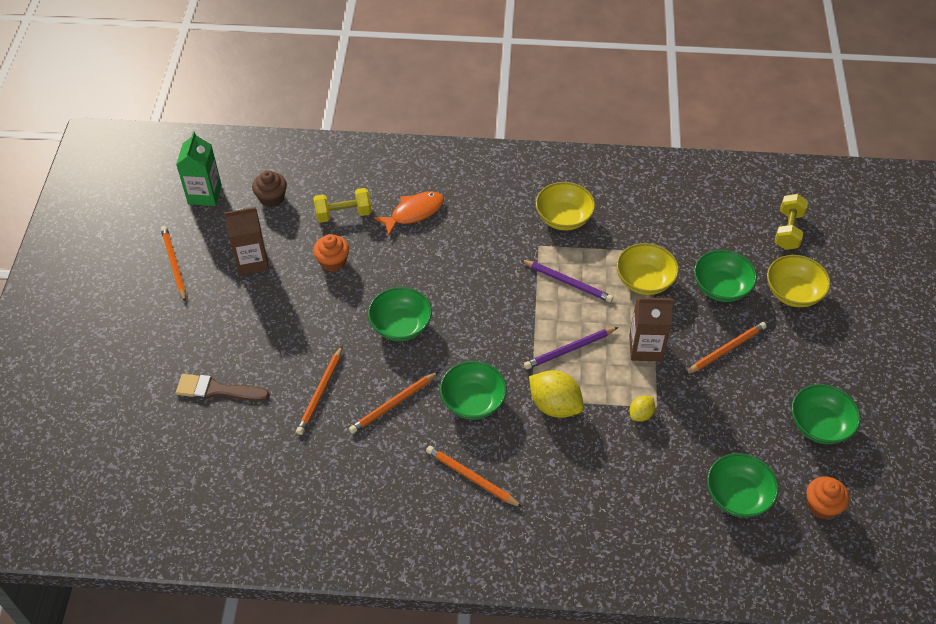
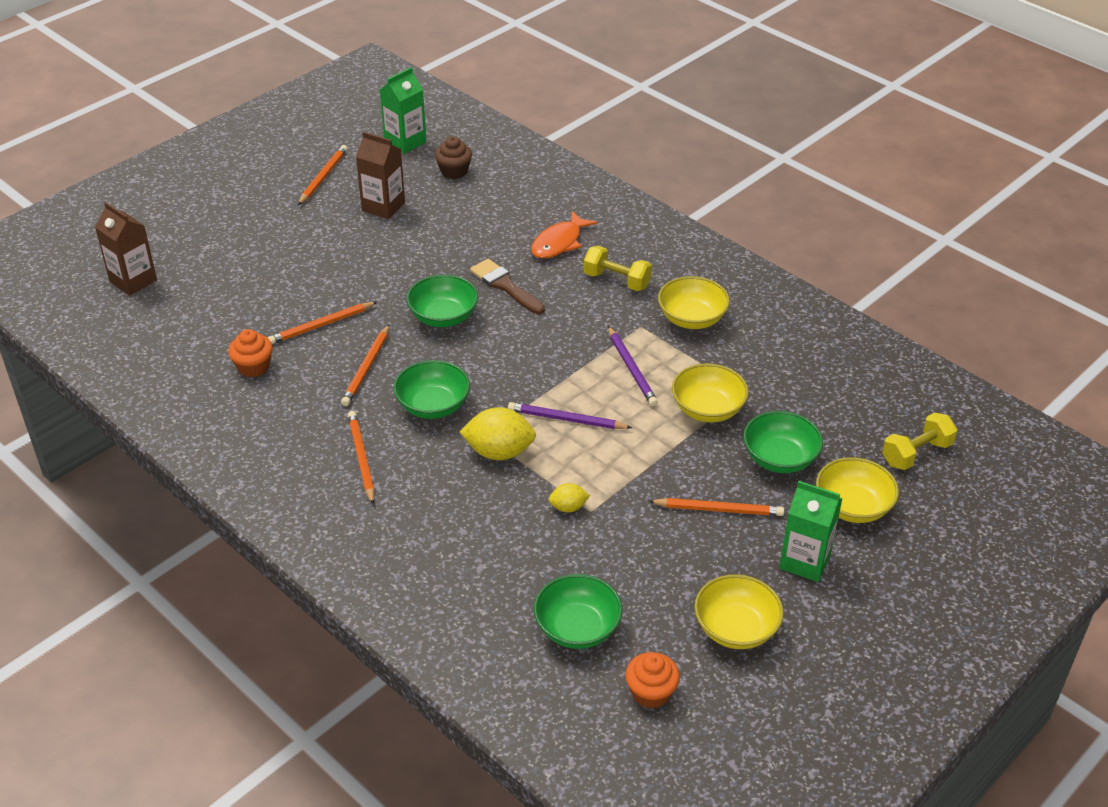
camera: 40 degrees right, 10 degrees down
(217, 390) = (248, 277): brown brush -> brown brush (505, 286)
(333, 262) = (446, 241): orange cupcake -> orange cupcake (253, 367)
(343, 214) = (498, 212): yellow dumbbell -> yellow dumbbell (617, 280)
(393, 404) = (366, 368): orange pencil -> orange pencil turned 75 degrees counterclockwise
(414, 212) = (559, 243): orange fish -> orange fish turned 120 degrees clockwise
(554, 405) = (499, 452): yellow lemon -> yellow lemon turned 75 degrees counterclockwise
(645, 348) = (640, 460): brown carton -> brown carton (133, 281)
(807, 350) = (805, 561): none -> green carton
(819, 425) = (736, 628): green bowl -> yellow bowl

